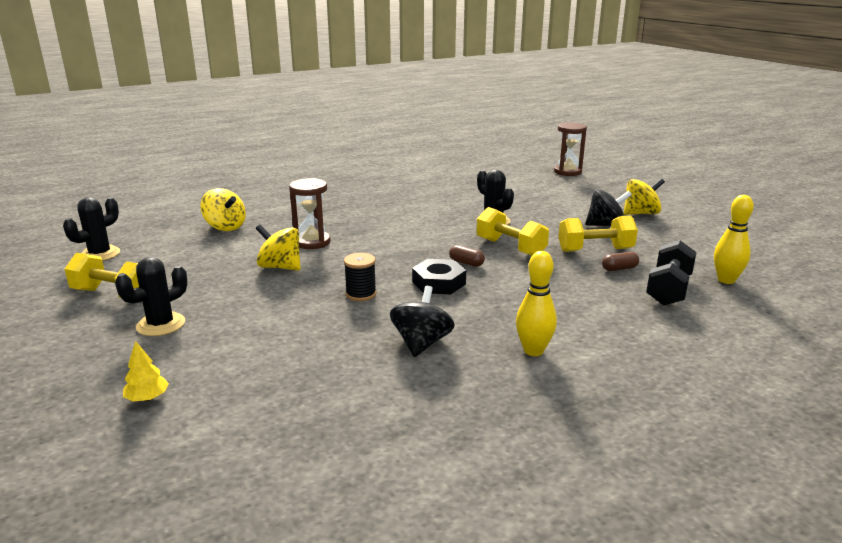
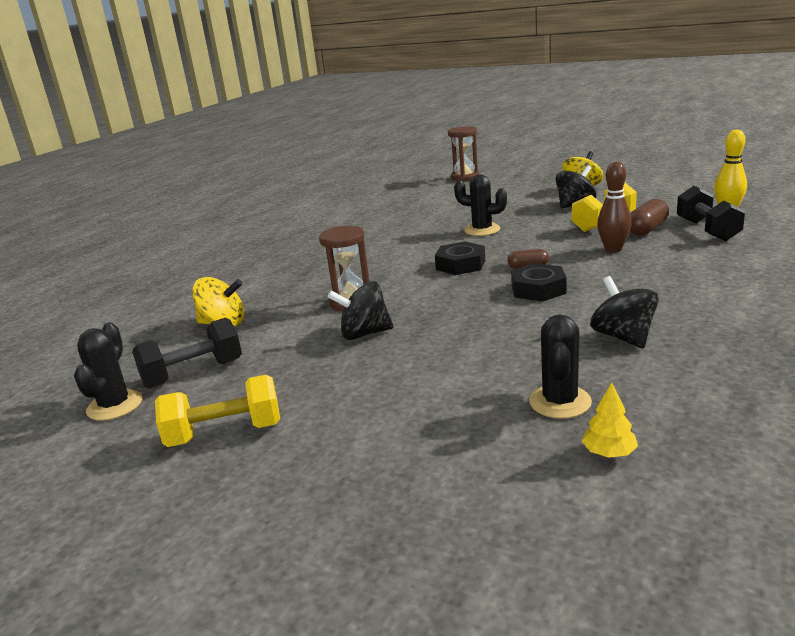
camera: 30 degrees left, 0 degrees up
(147, 398) = (482, 500): yellow tree -> yellow tree (609, 453)
(160, 252) = (193, 374): none -> black dumbbell
(161, 325) = (347, 434): black cactus -> black cactus (560, 402)
(280, 267) = (364, 334): yellow spinning top -> black spinning top
(361, 294) = (491, 324): black spool -> none
(426, 243) = (460, 265): none -> black nut
(510, 248) = (538, 243): yellow dumbbell -> none
(533, 351) = (711, 305): yellow bowling pin -> none
(556, 275) = (613, 249): none -> brown bowling pin
(619, 269) = (647, 229): brown capsule -> brown capsule, size x1.61

